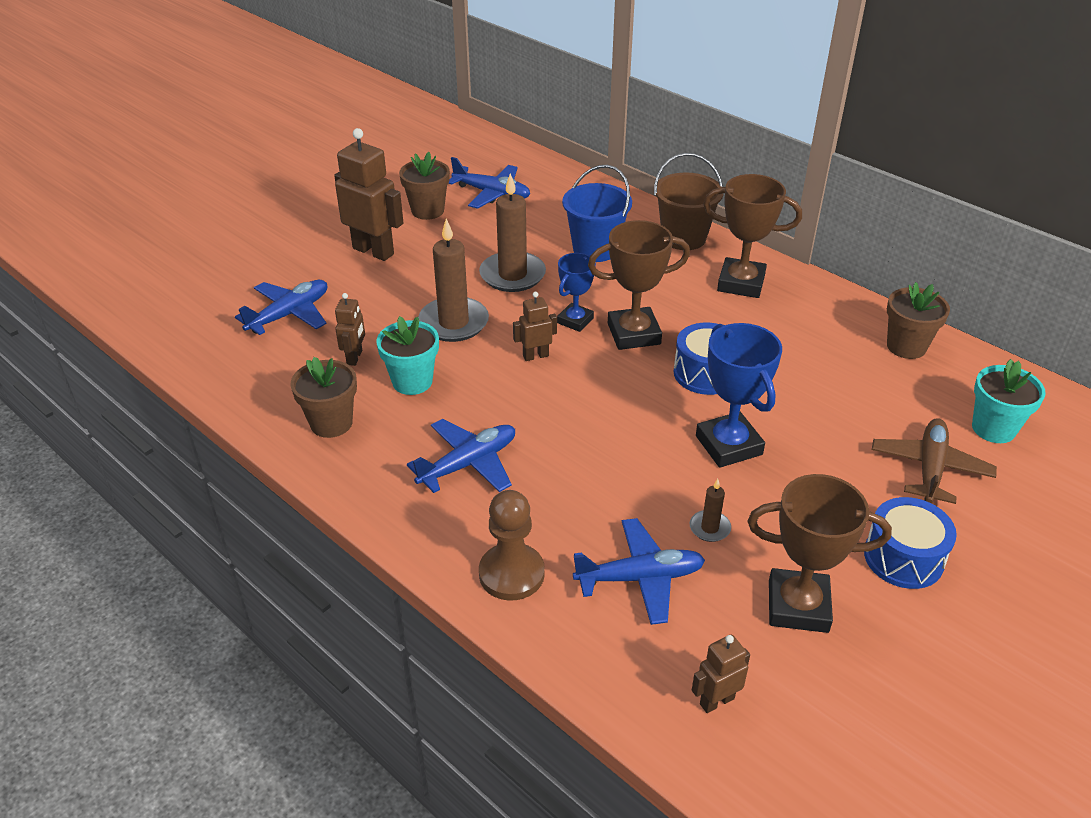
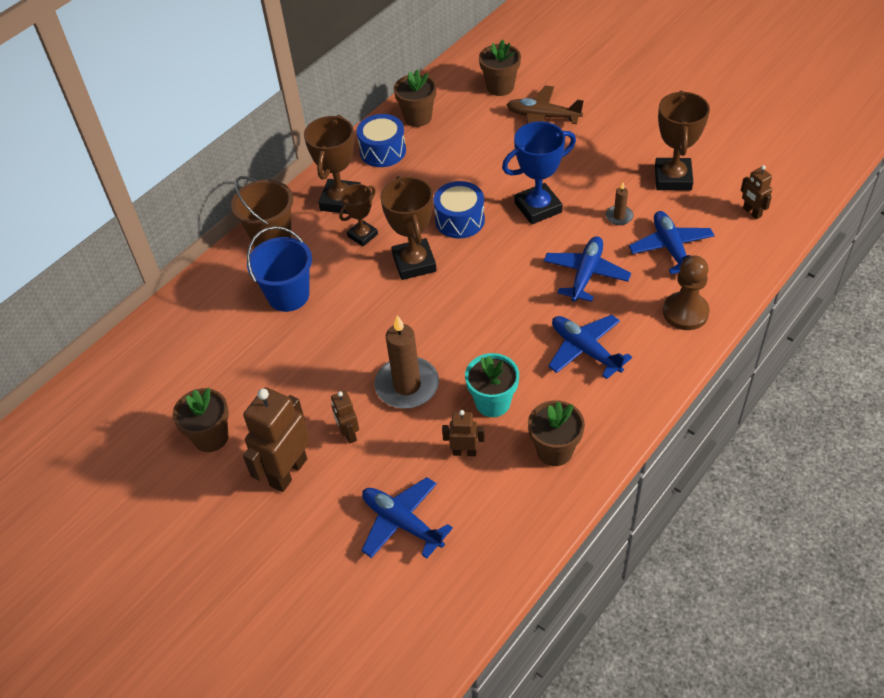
camera: 90 degrees left, 10 degrees up
(492, 193) = (181, 385): blue plane -> blue plane (585, 274)
(512, 275) = (330, 351): brown candle -> none
(535, 356) = (449, 323): brown robot -> brown robot (348, 434)
(575, 321) = (398, 301): blue trophy -> none
(682, 298) = (362, 235): none -> brown trophy
(903, 557) = (622, 134): blue drum -> blue drum (383, 151)
(993, 428) = (500, 87): turquoise flower pot -> brown flower pot

